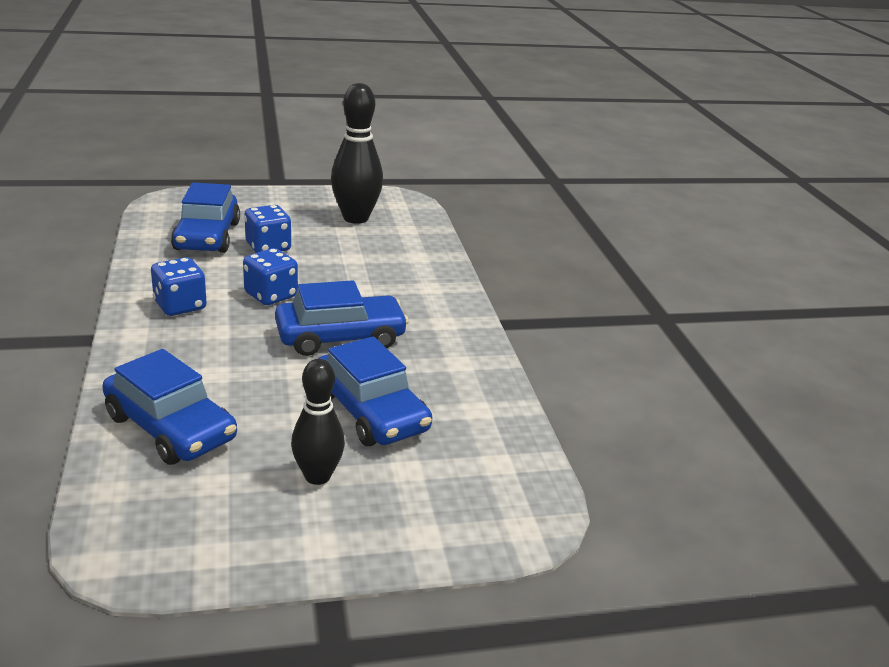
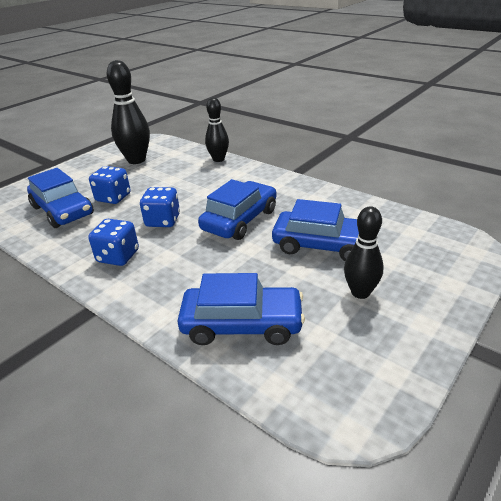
camera: 35 degrees left, 5 degrees up
(440, 261) = (218, 159): none -> black bowling pin

